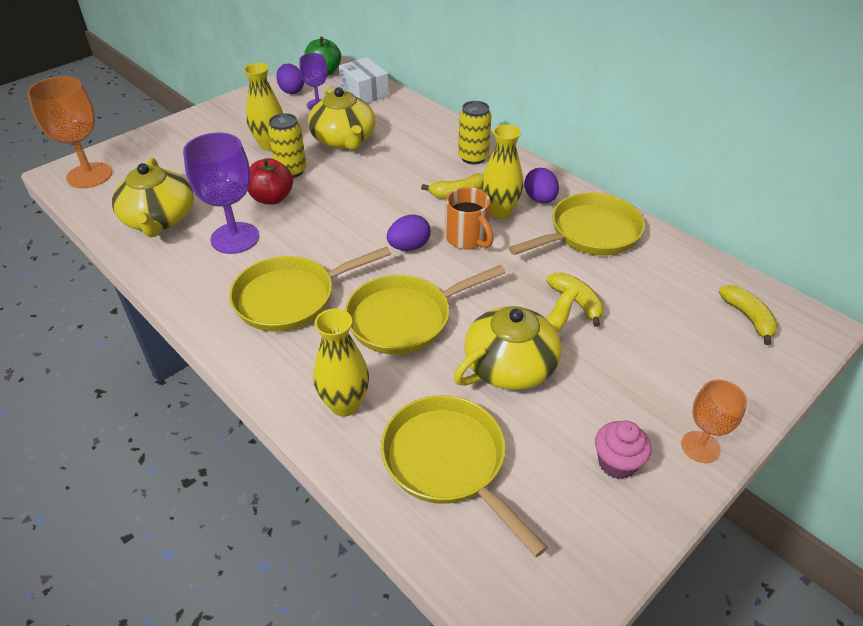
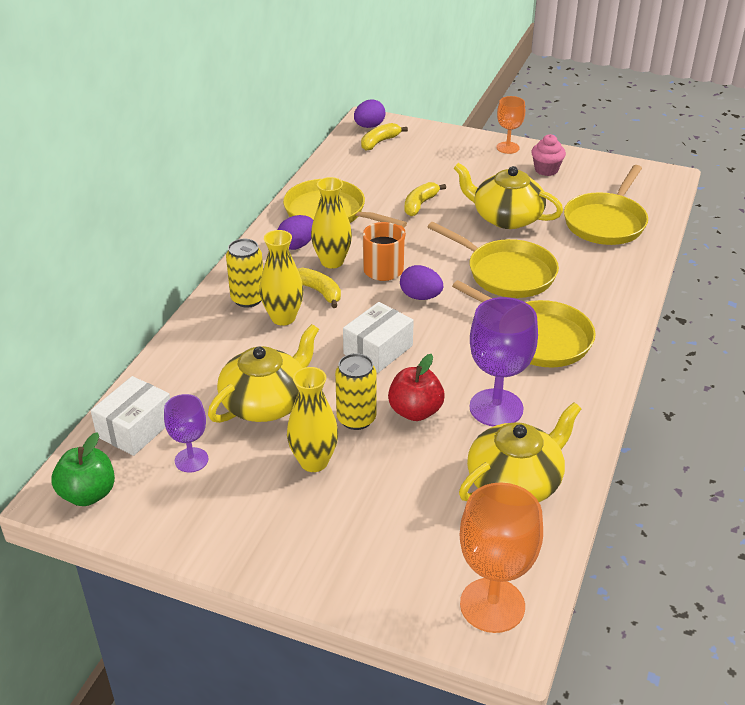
camera: 115 degrees left, 5 degrees down
(291, 90) = (161, 505): purple egg -> purple egg (369, 126)
(345, 404) = (608, 273): yellow vase -> yellow vase (283, 318)
(356, 202) = (378, 350): none -> white box

